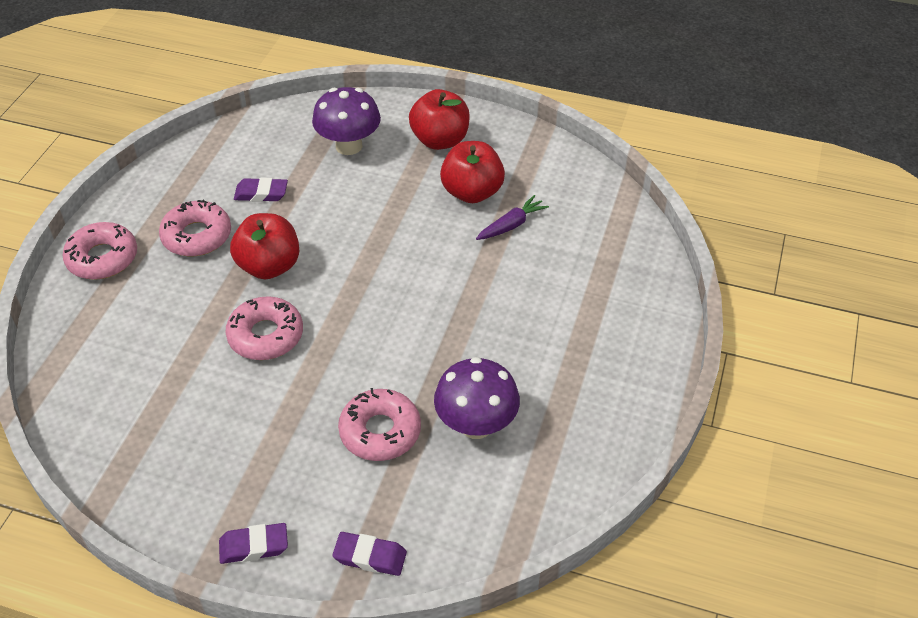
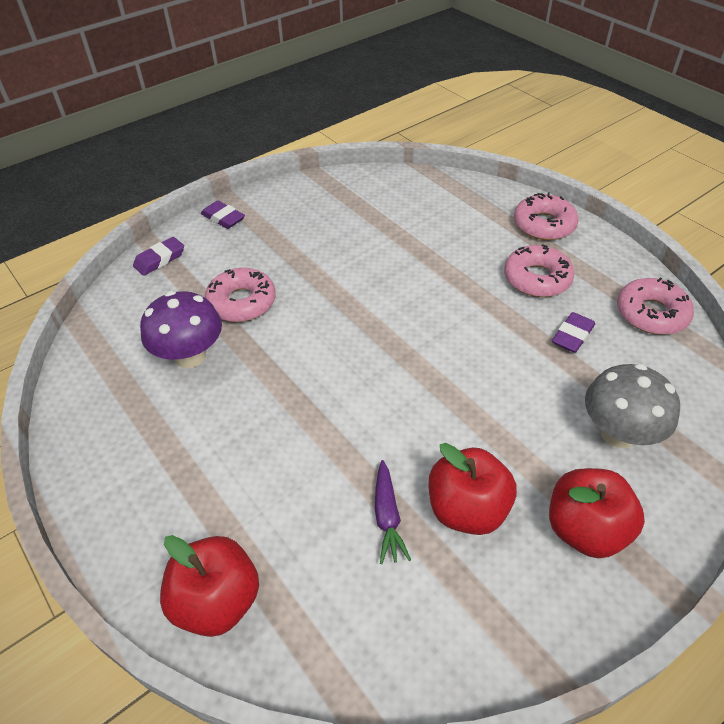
camera: 125 degrees right, 0 degrees up
(254, 546) = (223, 218): purple eraser -> purple eraser turned 75 degrees counterclockwise
(266, 335) = (389, 279): pink donut -> pink donut (651, 314)
(269, 266) = (467, 307): red apple -> red apple (217, 601)
(349, 146) = (618, 433): purple mushroom -> grey mushroom

